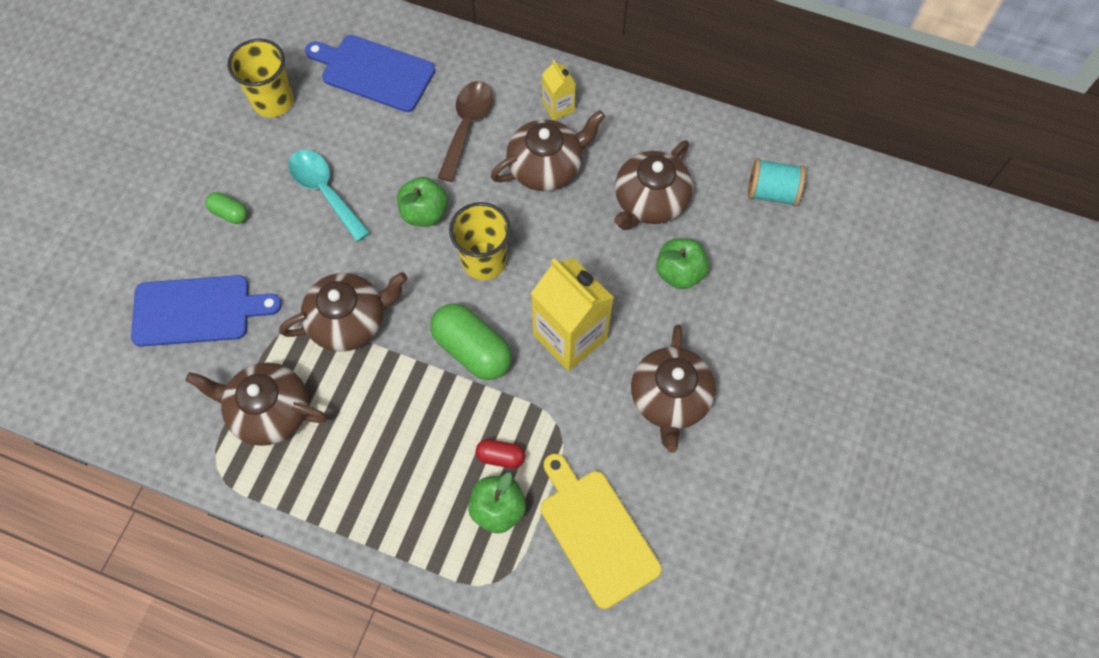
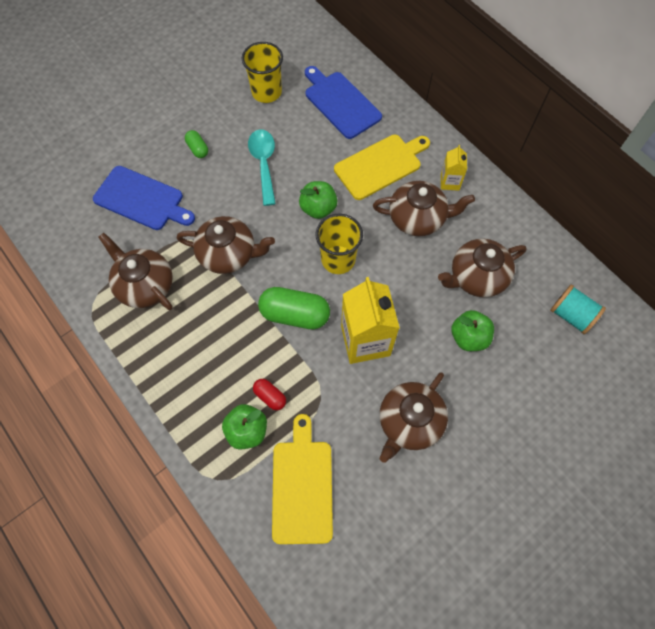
camera: 30 degrees right, 0 degrees up
(467, 126) = (380, 165): brown spoon -> yellow cutting board
(472, 349) = (295, 314): green capsule -> green capsule turned 60 degrees counterclockwise

